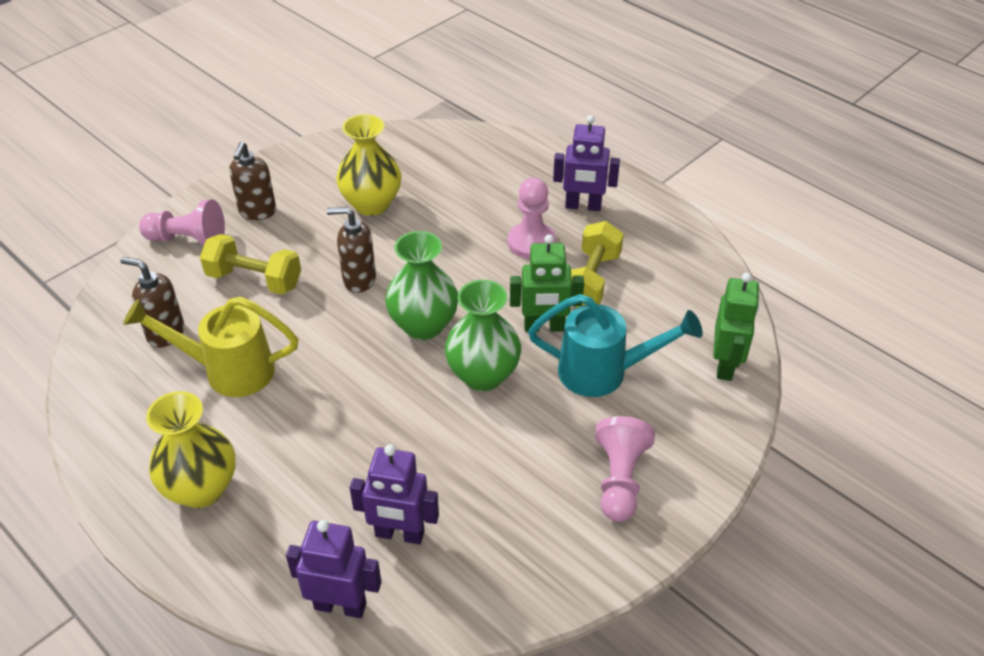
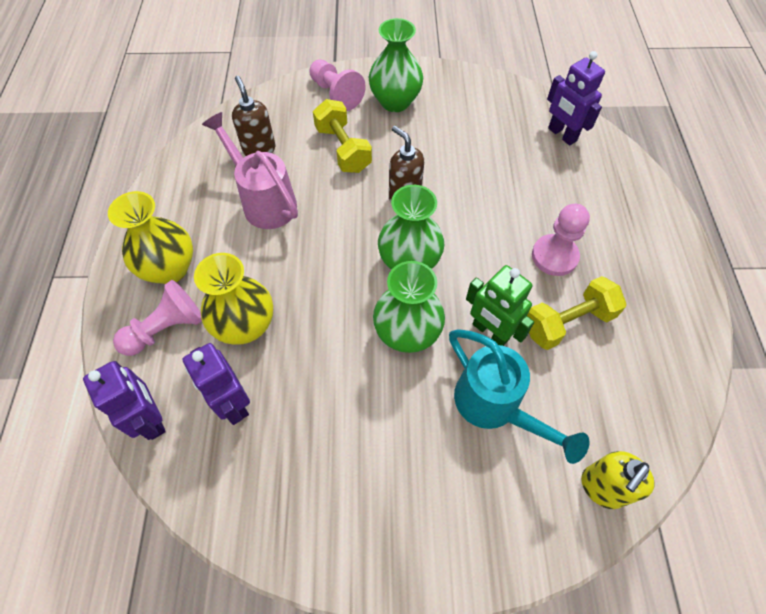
camera: 45 degrees right, 15 degrees up
(227, 370) = (264, 201): yellow watering can -> pink watering can
(257, 211) = (395, 102): brown soap dispenser -> green vase
(371, 204) = (472, 145): yellow vase -> yellow vase (245, 326)
(583, 206) = (629, 255): purple robot -> purple robot (561, 135)
(619, 480) = (411, 504): pink pawn -> pink pawn (166, 329)
(725, 365) = (601, 488): green robot -> yellow soap dispenser

